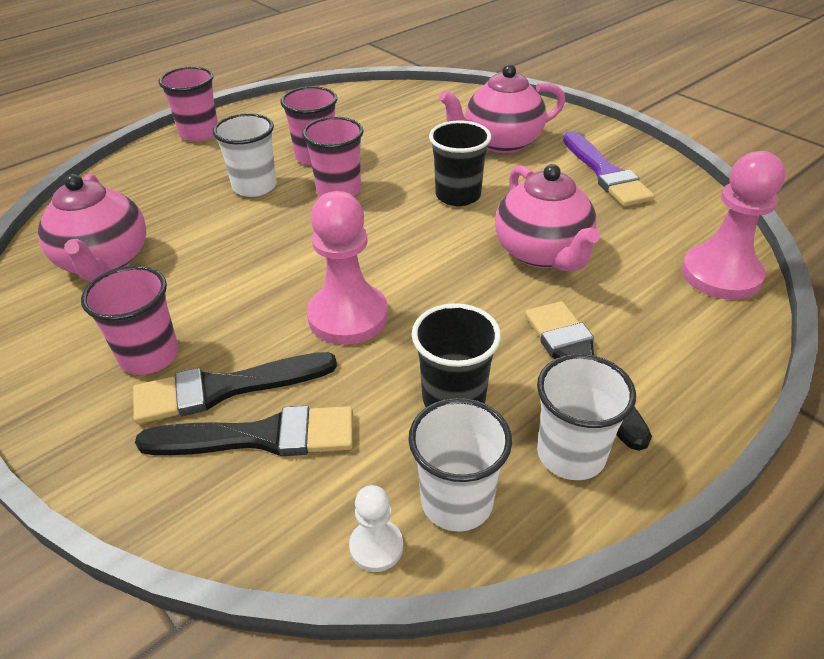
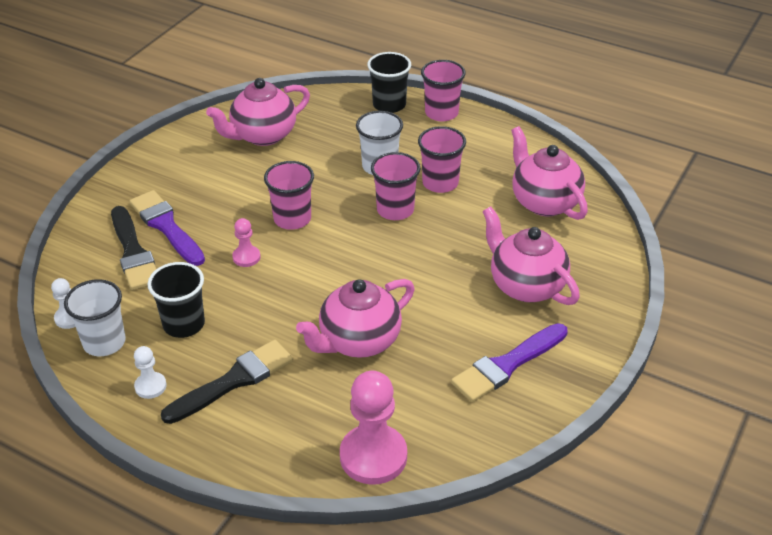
camera: 70 degrees right, 0 degrees up
(149, 356) = (184, 188): pink cup -> pink cup (292, 219)
(224, 388) = (166, 226): black brush -> purple brush
(348, 316) = (246, 257): pink pawn -> pink pawn, size x0.49
(389, 111) = (544, 202): none -> pink teapot
(458, 195) = (420, 277): black cup -> black cup (389, 105)
(571, 454) = (150, 386): white cup -> white pawn

